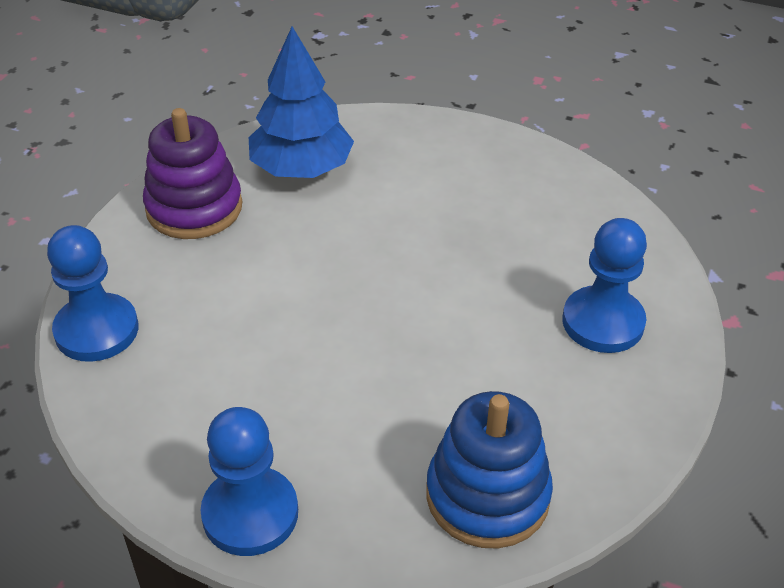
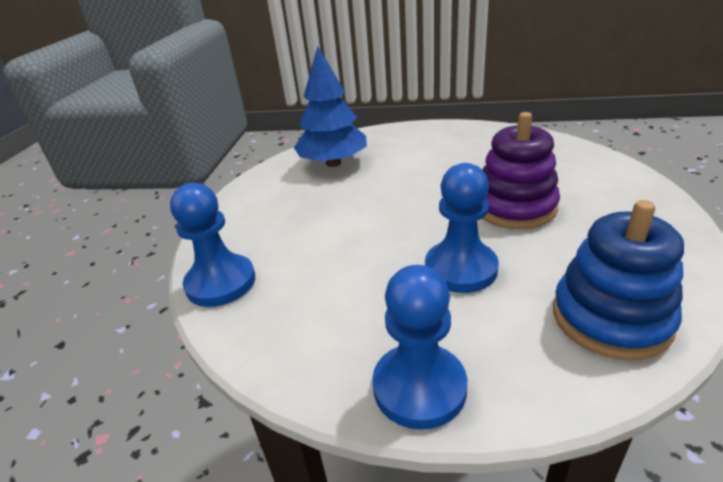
camera: 10 degrees left, 10 degrees down
(194, 208) = (268, 196): purple stacking toy -> purple stacking toy (514, 207)
(603, 322) = (594, 194): blue pawn -> blue pawn (460, 268)

